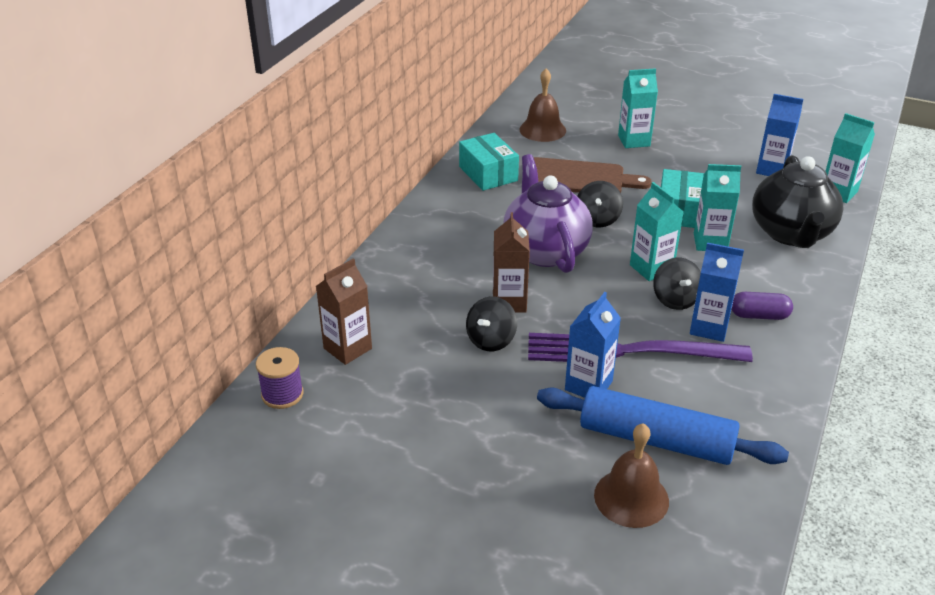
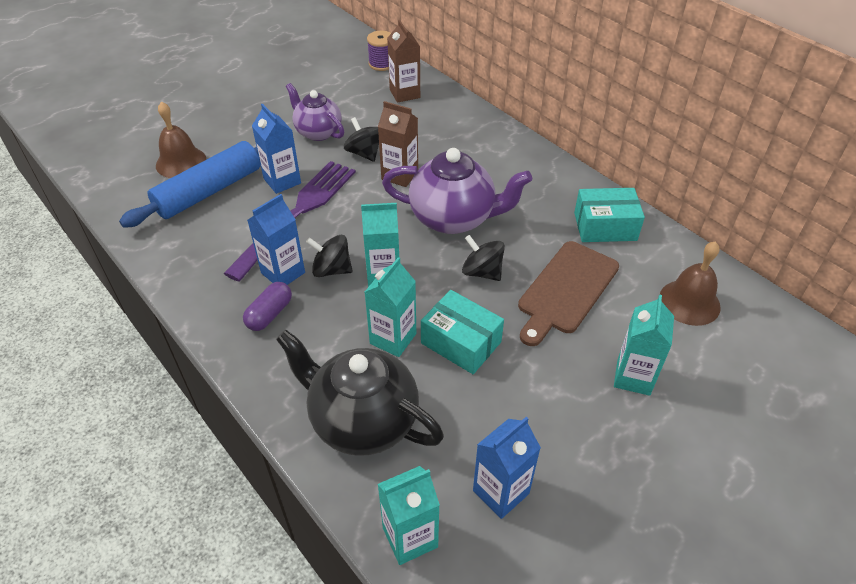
camera: 115 degrees right, 10 degrees up
(478, 394) = (318, 132): none -> purple teapot

